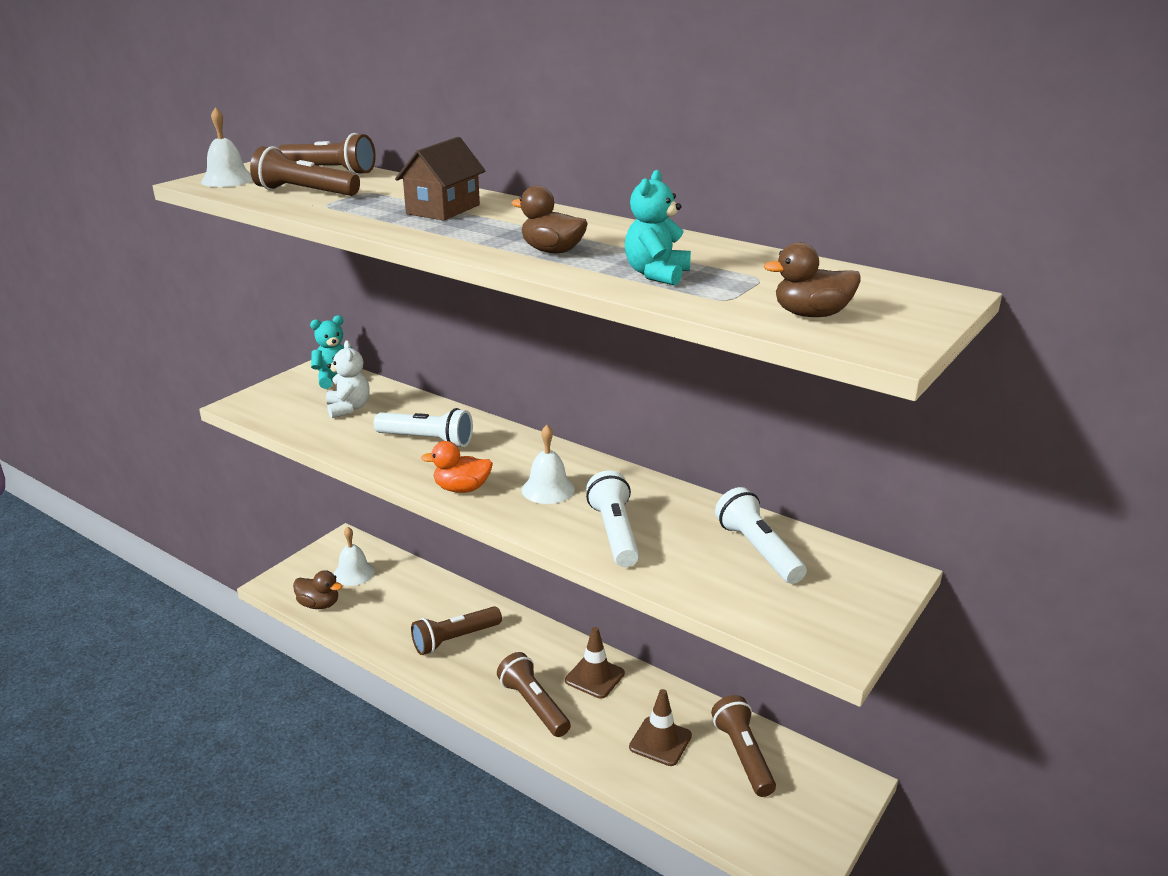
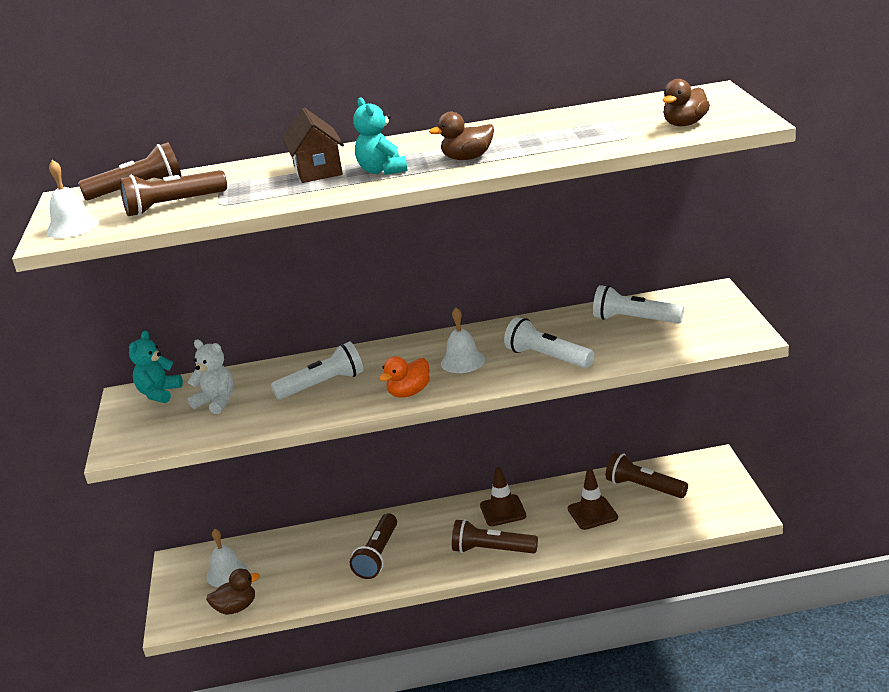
camera: 40 degrees left, 0 degrees up
(656, 274) = (560, 142): turquoise teddy bear -> turquoise teddy bear (382, 171)

